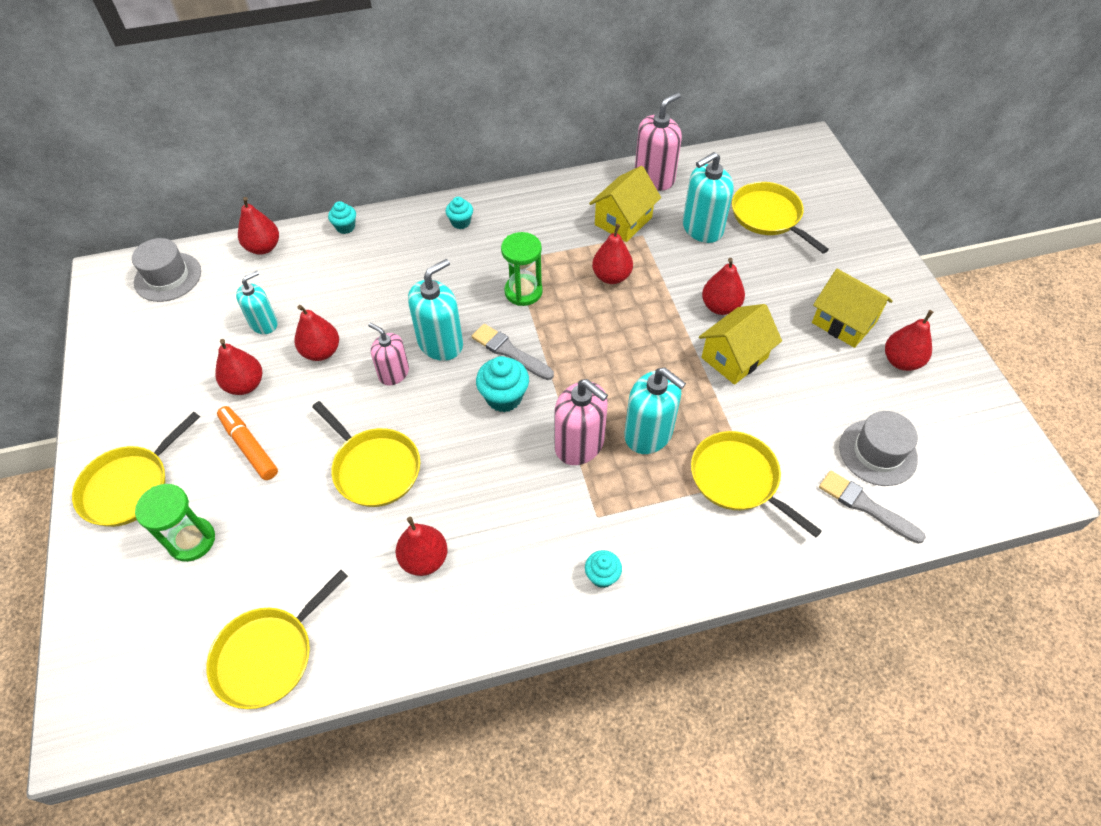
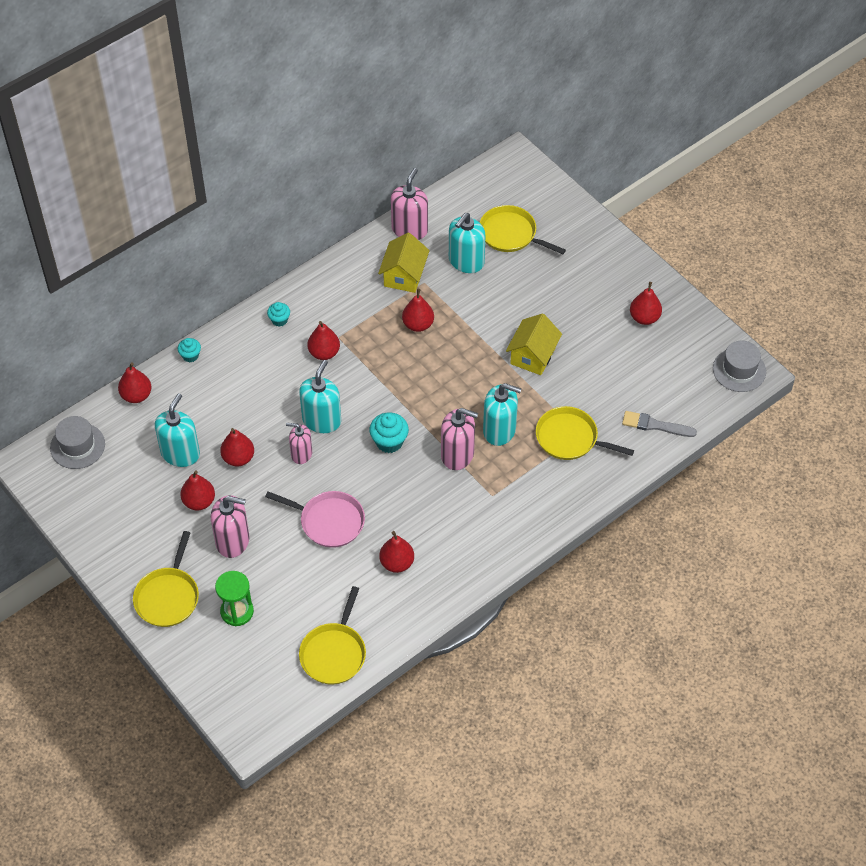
camera: 25 degrees left, 0 degrees up
(249, 447) = (233, 541): orange marker -> pink soap dispenser
(264, 323) = (180, 453): turquoise soap dispenser -> turquoise soap dispenser, size x1.55
(374, 468) = (329, 521): yellow pan -> pink pan
(509, 352) = (375, 408): grey brush -> none
(523, 292) = (359, 359): green hourglass -> none
(602, 576) = (513, 529): turquoise cupcake -> none
(720, 306) = (506, 320): red pear -> red pear (324, 353)
(843, 322) = (596, 302): yellow house -> none
(877, 452) = (650, 388): grey hat -> grey hat (739, 370)

